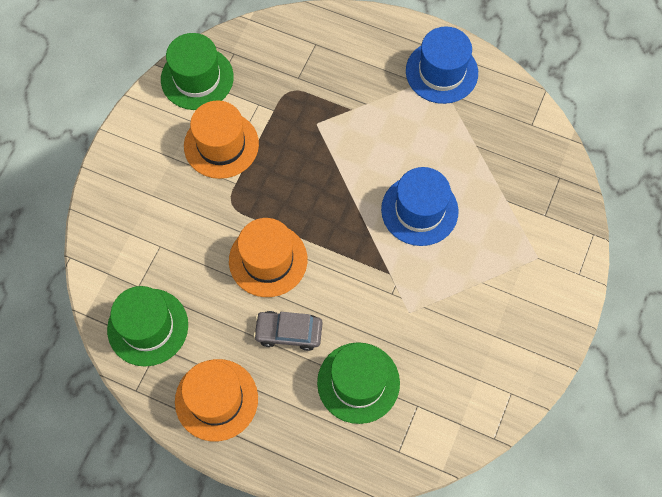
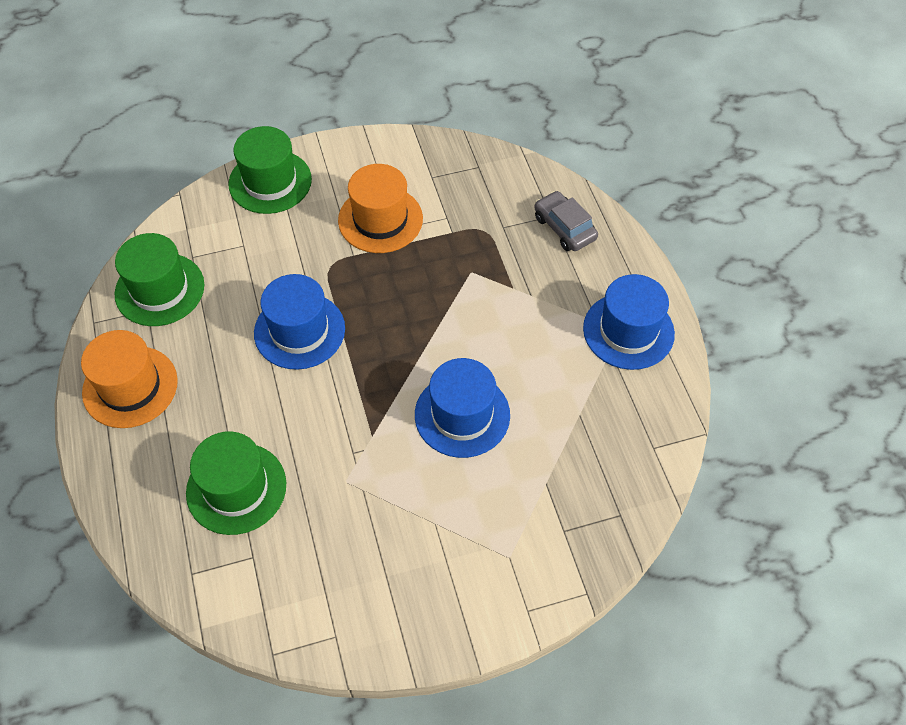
camera: 50 degrees right, 10 degrees down
(197, 78) = (427, 159): green hat -> green hat (270, 182)
(268, 260) = (299, 330): orange hat -> blue hat
(289, 332) = (241, 396): grey car -> grey car (564, 228)

